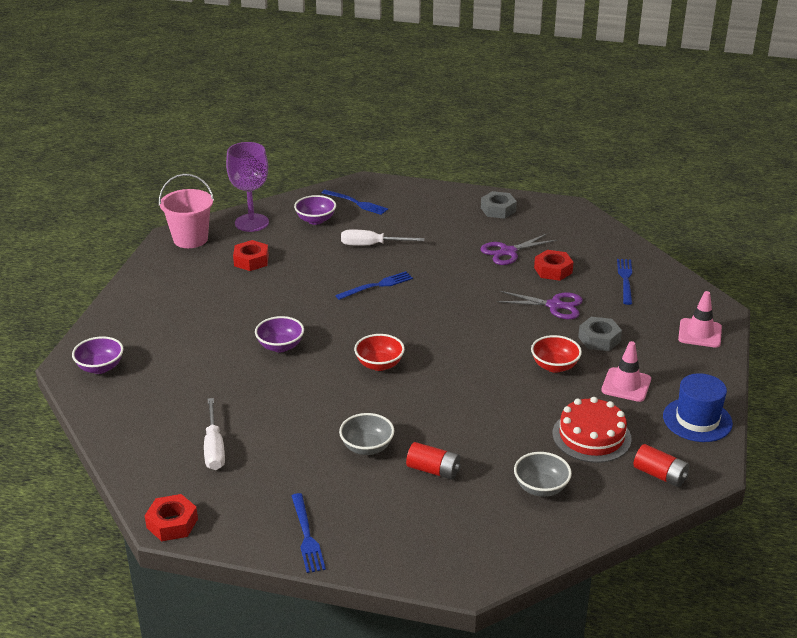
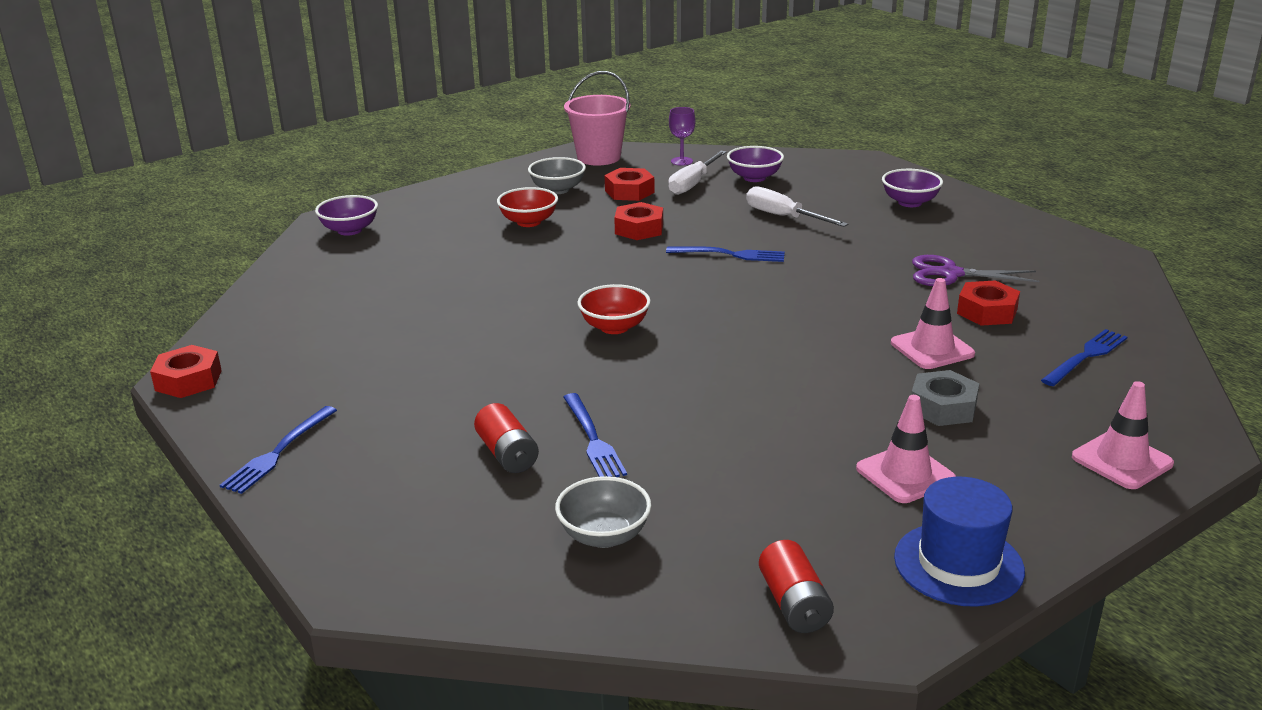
camera: 40 degrees right, 5 degrees down
(214, 448) = (331, 333): white screwdriver -> white screwdriver (693, 184)
(251, 223) = (681, 161): purple goblet -> purple goblet, size x0.50
(280, 346) = (538, 272): purple bowl -> purple bowl (910, 202)
(297, 288) = (639, 229): none -> red nut
(356, 203) = (825, 175): blue fork -> blue fork (593, 439)
(367, 447) = (473, 398): grey bowl -> grey bowl (557, 190)
(498, 210) = (1001, 229): grey nut -> none
(554, 305) = (932, 349): purple scissors -> pink traffic cone
(554, 366) = (831, 412): red bowl -> red bowl (529, 222)
(591, 436) = (763, 510): red cake -> none

